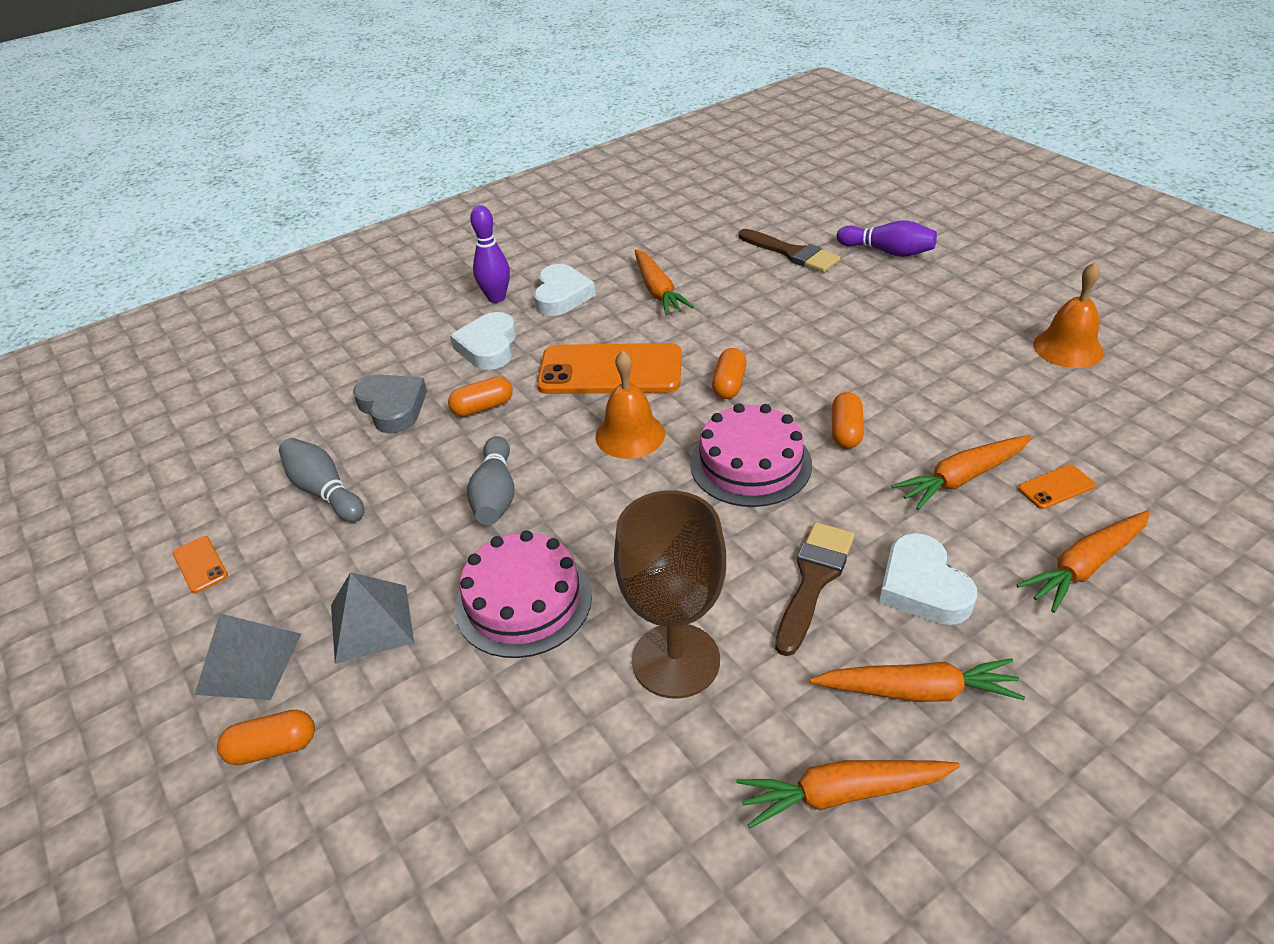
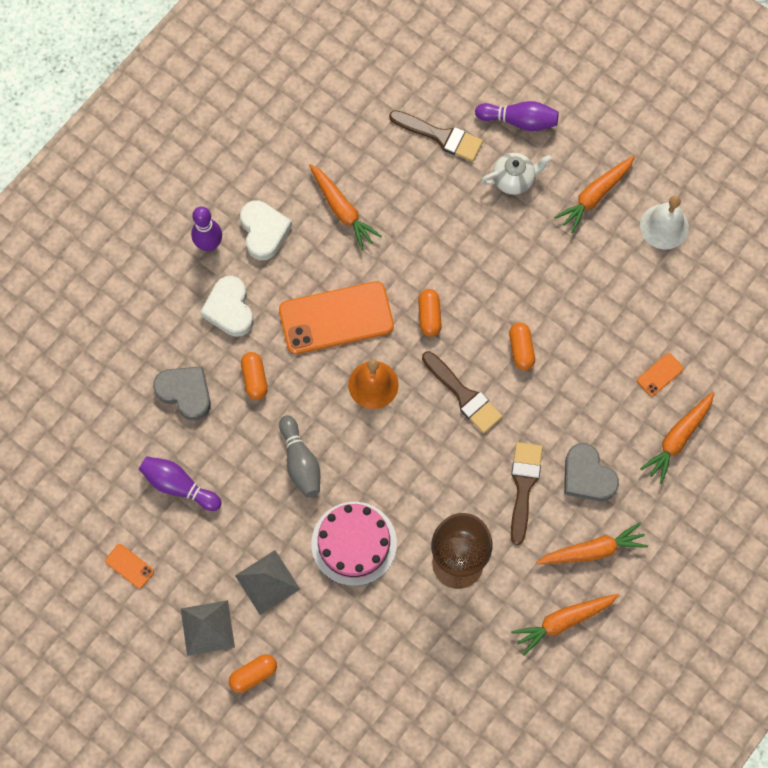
camera: 20 degrees left, 30 degrees up
(325, 491) = (179, 486): grey bowling pin -> purple bowling pin
(483, 407) = (255, 379): orange capsule -> orange capsule turned 60 degrees counterclockwise
(750, 464) = (463, 395): pink cake -> brown brush
(871, 291) = (514, 180): none -> white teapot
(922, 587) = (587, 476): white heart -> grey heart
(962, 478) = (601, 379): orange carrot -> orange carrot (595, 196)
(1068, 348) = (664, 226): orange bell -> white bell

